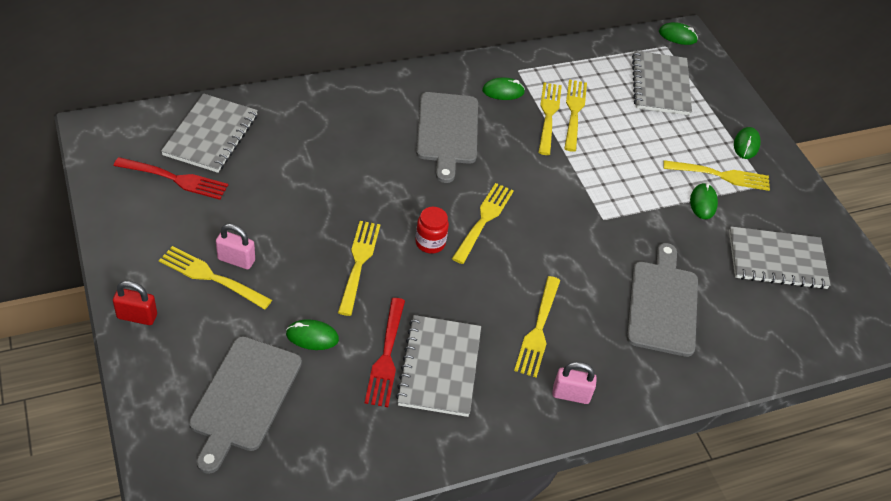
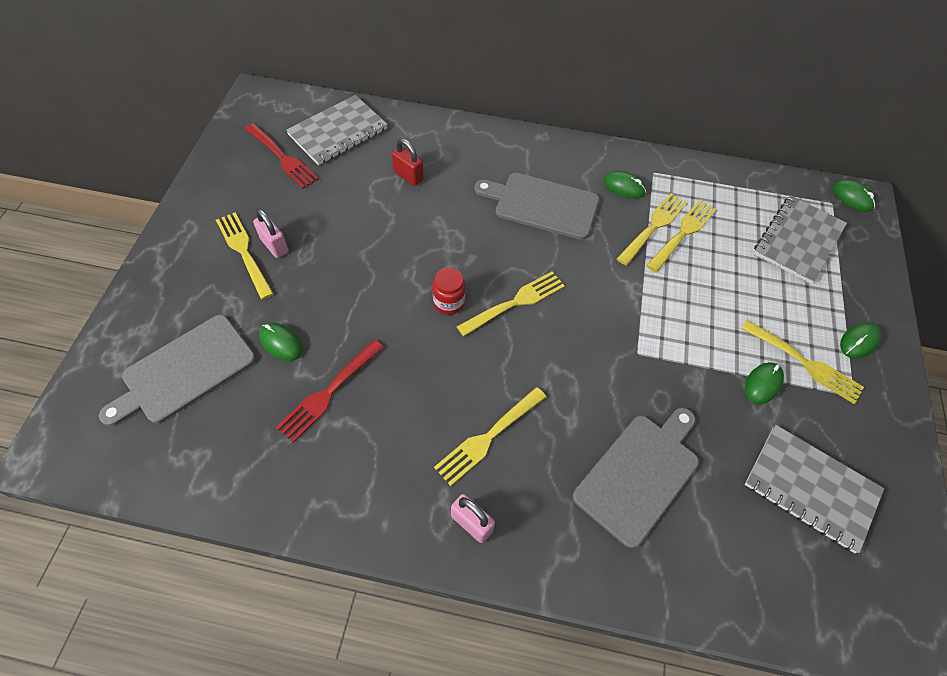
camera: 35 degrees right, 10 degrees up
(137, 316) = (164, 260): red padlock -> red padlock (408, 176)
(359, 264) = (371, 294): yellow fork -> none
(439, 367) = (367, 427): grey notebook -> none
(447, 131) = (542, 205): grey cutting board -> grey cutting board turned 75 degrees clockwise

